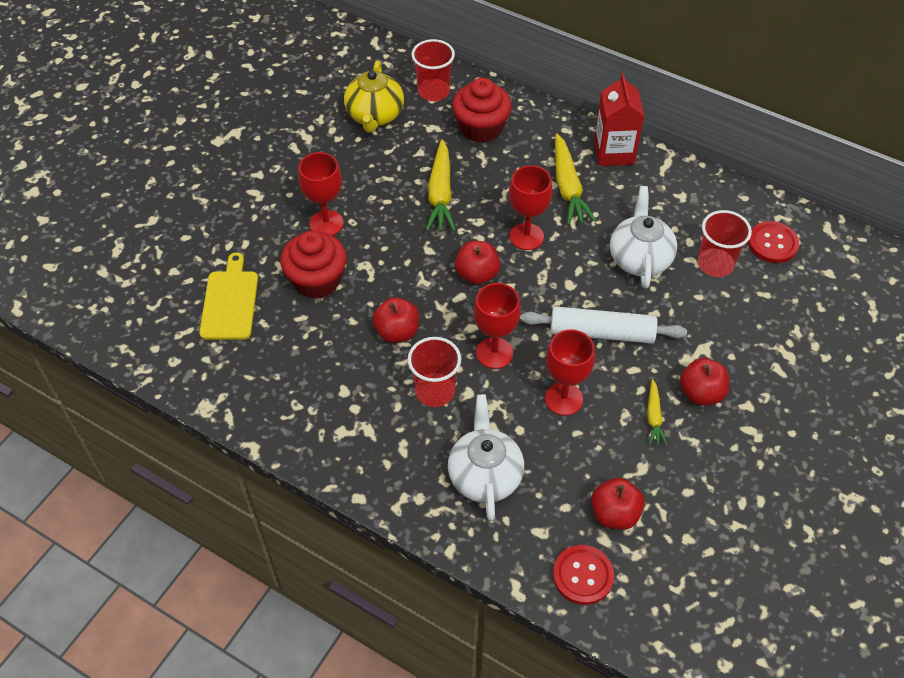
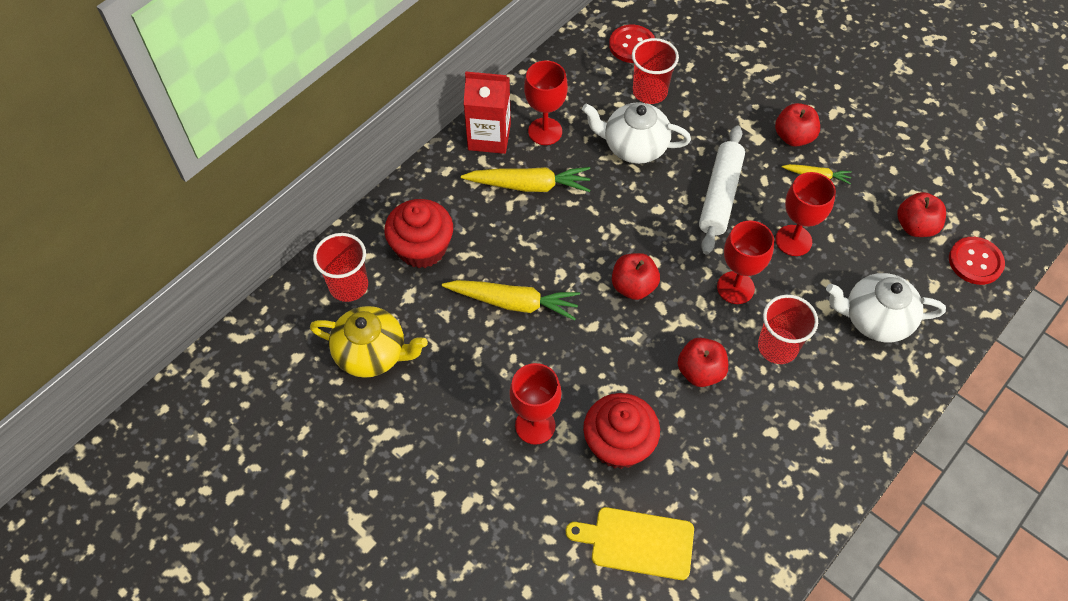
camera: 80 degrees left, 5 degrees up
(526, 236) = (590, 234): red goblet -> red goblet (545, 131)

